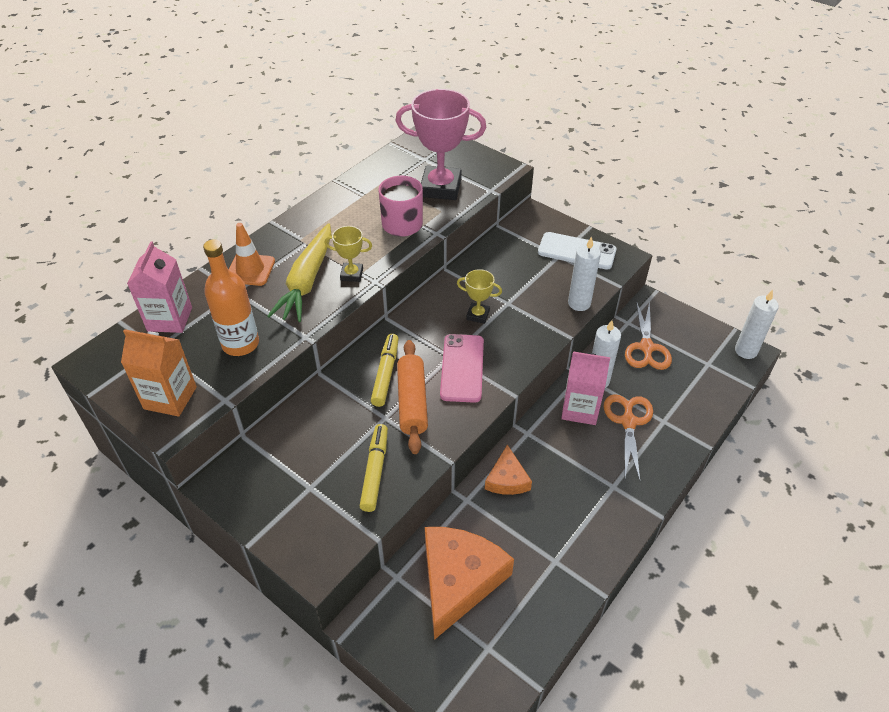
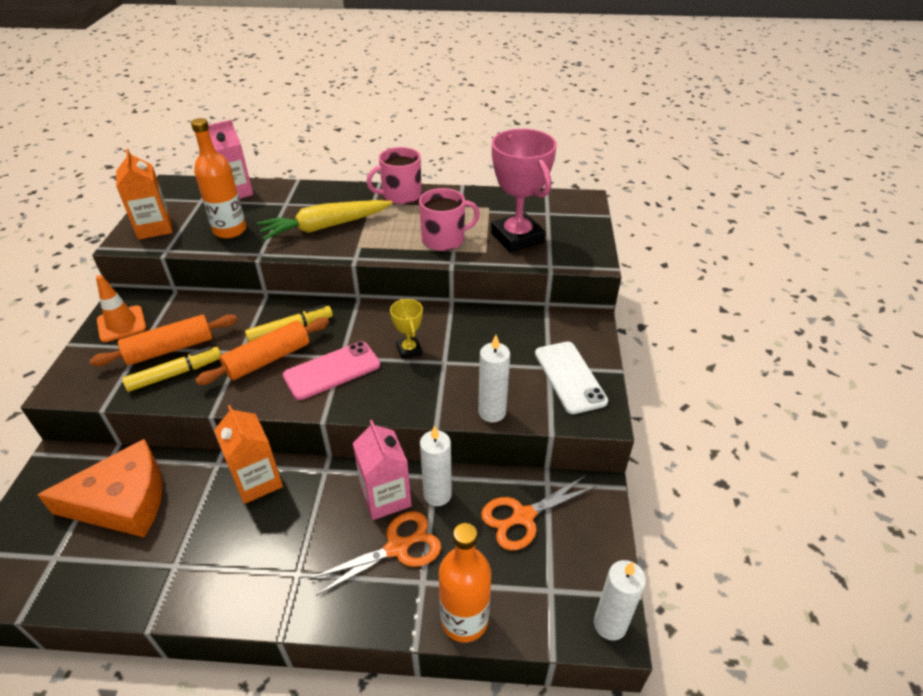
camera: 55 degrees right, 5 degrees down
(250, 270) = (315, 198): orange traffic cone -> orange traffic cone (121, 324)
(309, 218) = (400, 195): none -> pink mug
(334, 465) = (170, 349): none -> orange rolling pin
(352, 274) = (352, 243): yellow trophy -> none
(507, 479) = (257, 481): orange cheese -> orange carton
(704, 414) = (464, 620): none -> orange bottle

